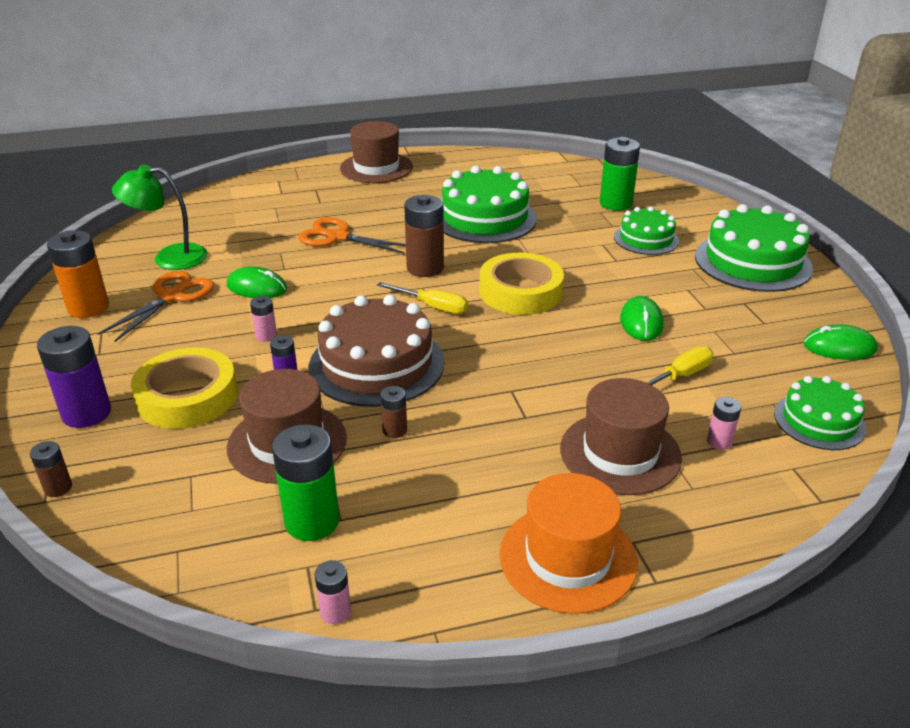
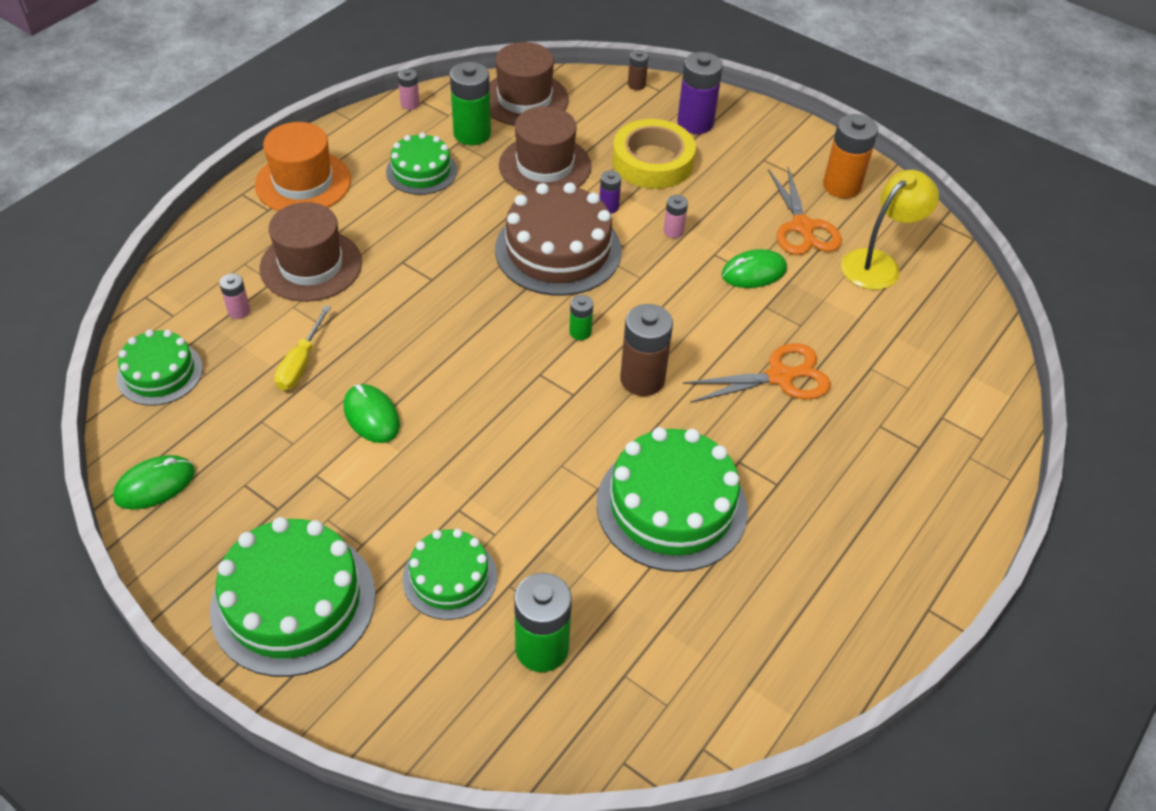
camera: 140 degrees right, 15 degrees up
(169, 257) = (878, 263): green lamp -> yellow lamp
(376, 168) = (921, 542): brown hat -> brown hat (524, 99)
(394, 430) = (485, 206): brown battery -> none
(417, 502) = (421, 171): none -> green cake
(432, 306) = (580, 332): yellow screwdriver -> green battery
(520, 292) = (519, 396): yellow tape -> none

